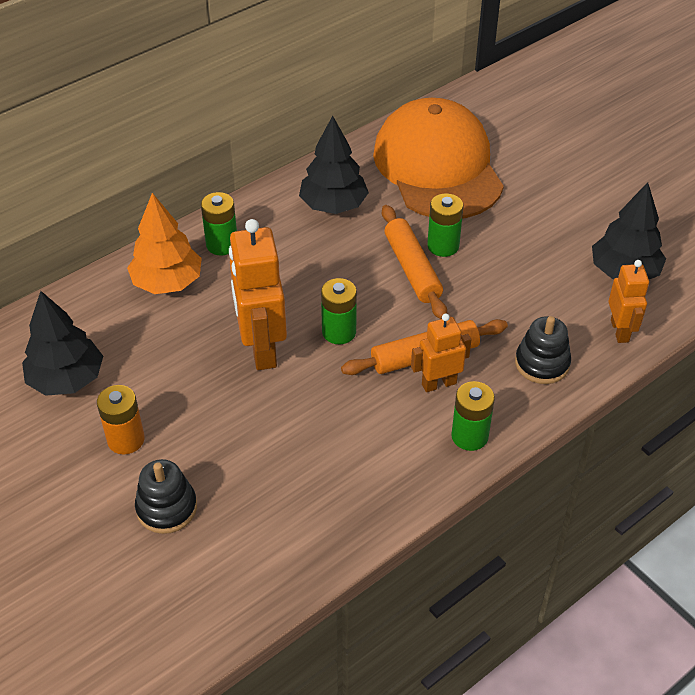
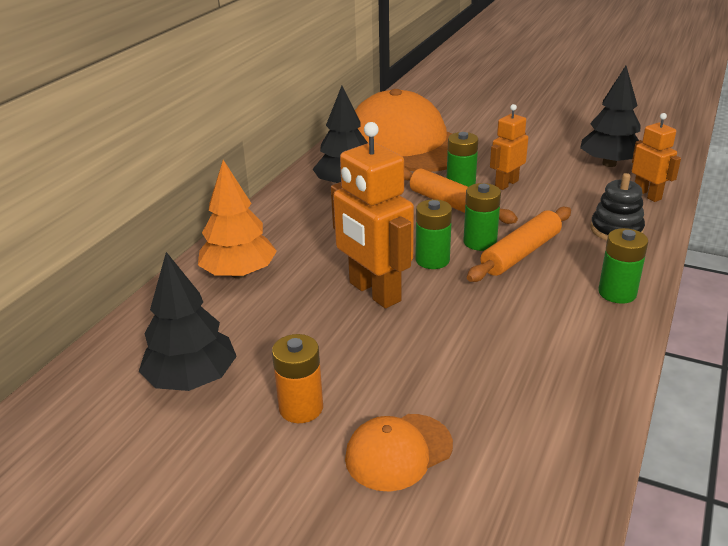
camera: 25 degrees left, 15 degrees down
(167, 508) = (398, 452): black stacking toy -> orange cap
(222, 244) = (269, 234): green battery -> green battery (480, 242)
(439, 383) = (552, 267): orange robot -> orange robot (506, 184)

